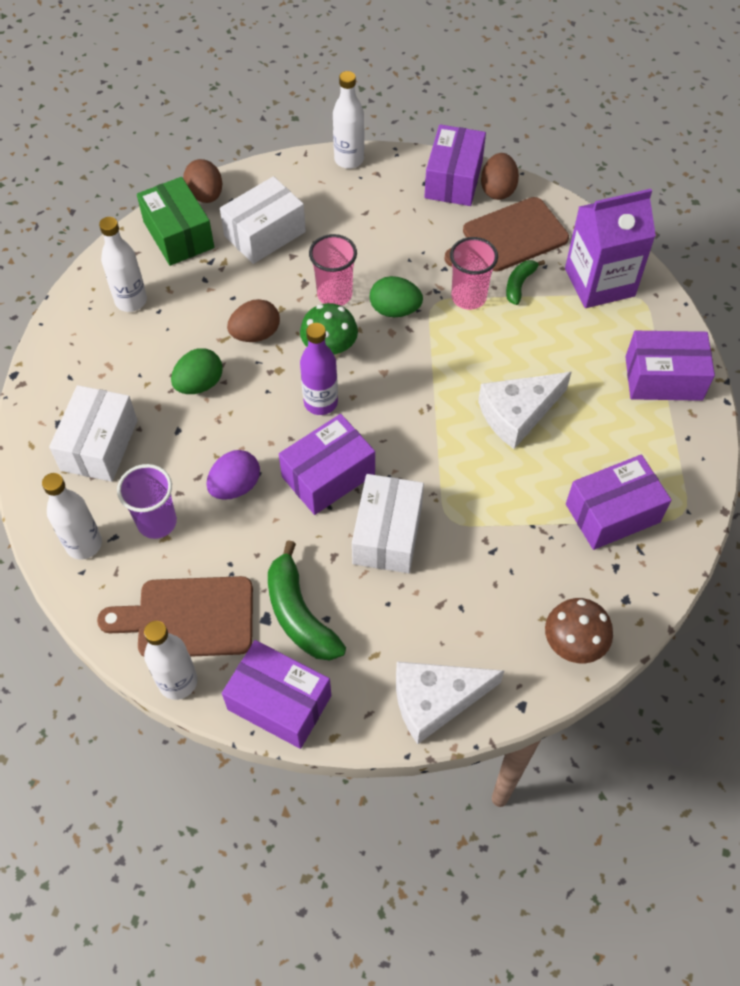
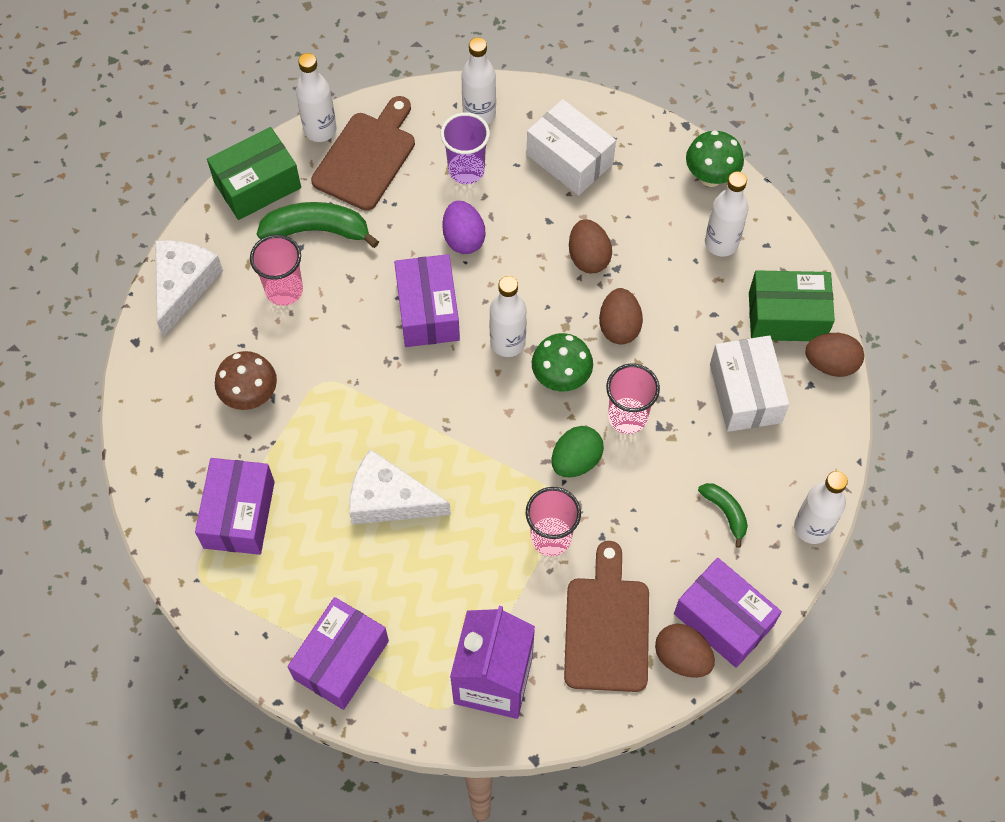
camera: 120 degrees right, 5 degrees up
(64, 334) = (710, 177): none -> green mushroom
(199, 384) = (588, 257): green egg -> brown egg
(279, 702) = (257, 185): purple box -> green box
(320, 402) = (507, 342): purple bottle -> white bottle
(382, 605) = (284, 290): none -> pink cup
(387, 534) = (342, 327): white box -> none
(517, 414) = (389, 499): white cheese -> white cheese turned 75 degrees counterclockwise
(519, 285) = (537, 596): green banana -> green banana (725, 512)
(572, 645) = (153, 406): brown mushroom -> brown mushroom (251, 396)

